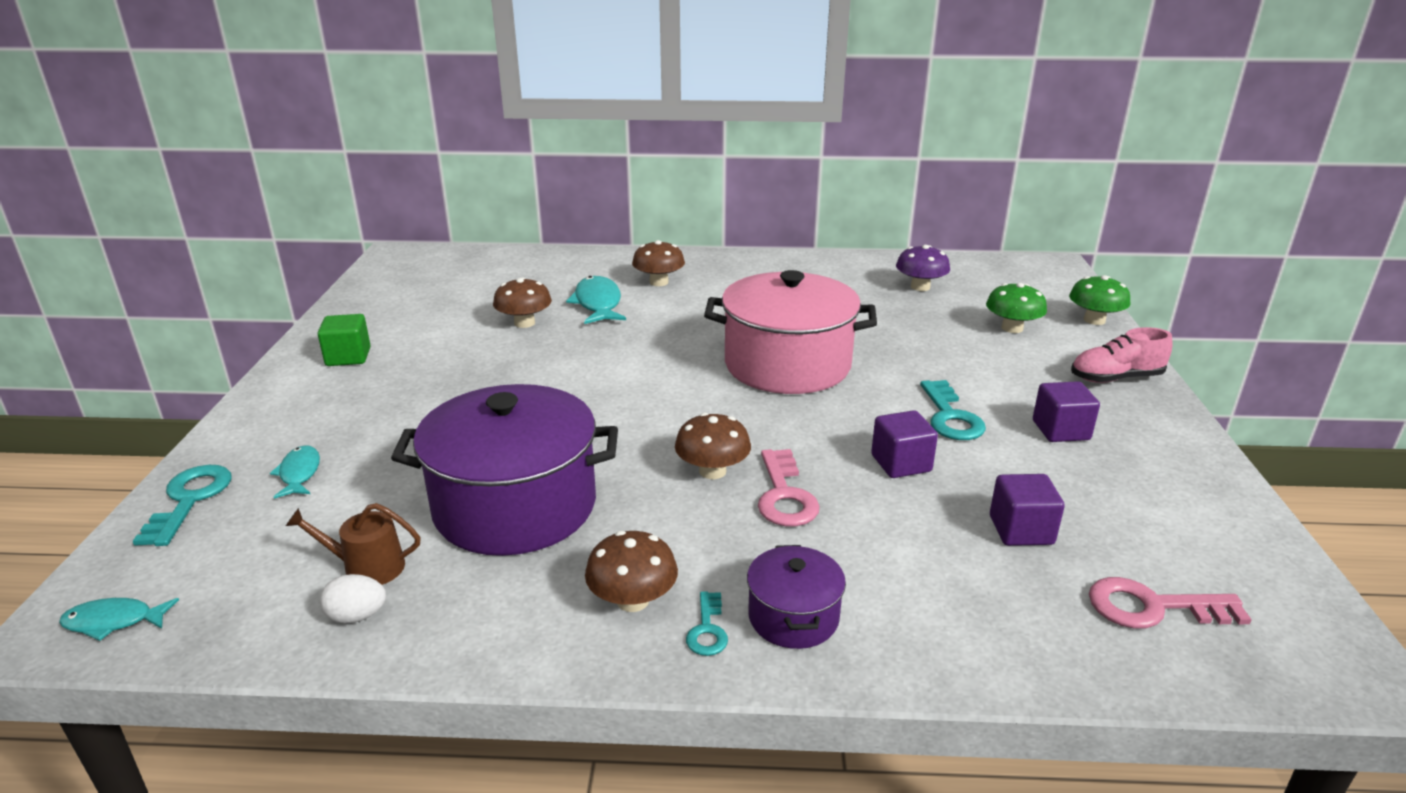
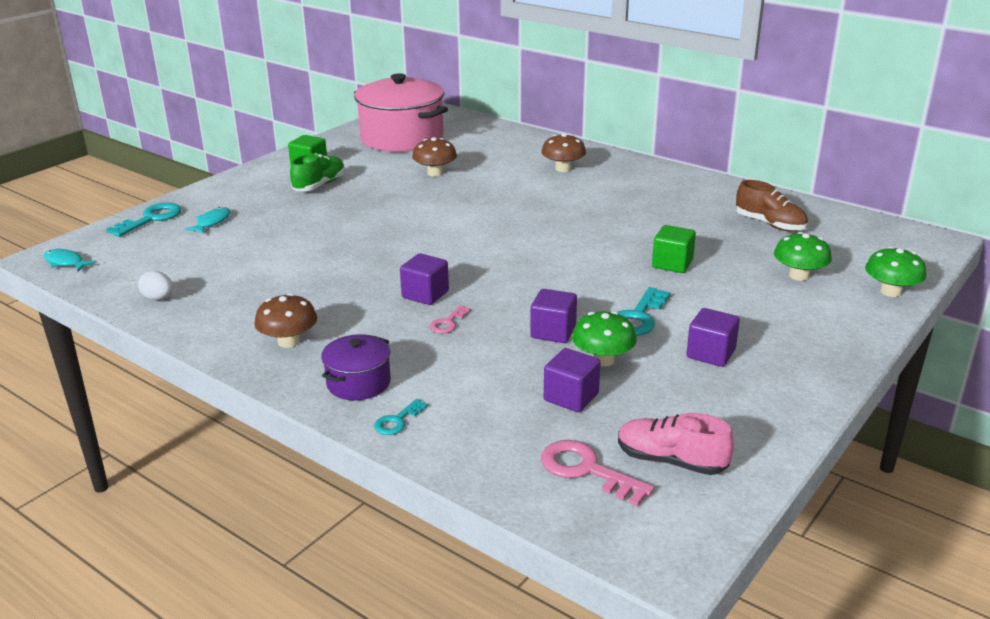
camera: 35 degrees right, 0 degrees up
(366, 567) = (188, 278): brown watering can -> none
(395, 377) = (319, 185): none -> green shoe
(515, 506) = (292, 275): purple pot -> none
(598, 303) = (499, 173): turquoise fish -> none
(707, 630) = (305, 370): turquoise key -> turquoise key (397, 421)
(712, 471) = (425, 294): brown mushroom -> purple cube
(784, 496) = (448, 323): pink key -> pink key, size x0.57
(787, 365) = (571, 248): pink pot -> pink pot (402, 138)
(899, 351) = (672, 264): none -> green cube
(920, 287) = (770, 224): purple mushroom -> brown shoe
(987, 475) = (603, 360): none -> green mushroom
(1115, 378) = (827, 337): pink shoe -> pink shoe (671, 461)

